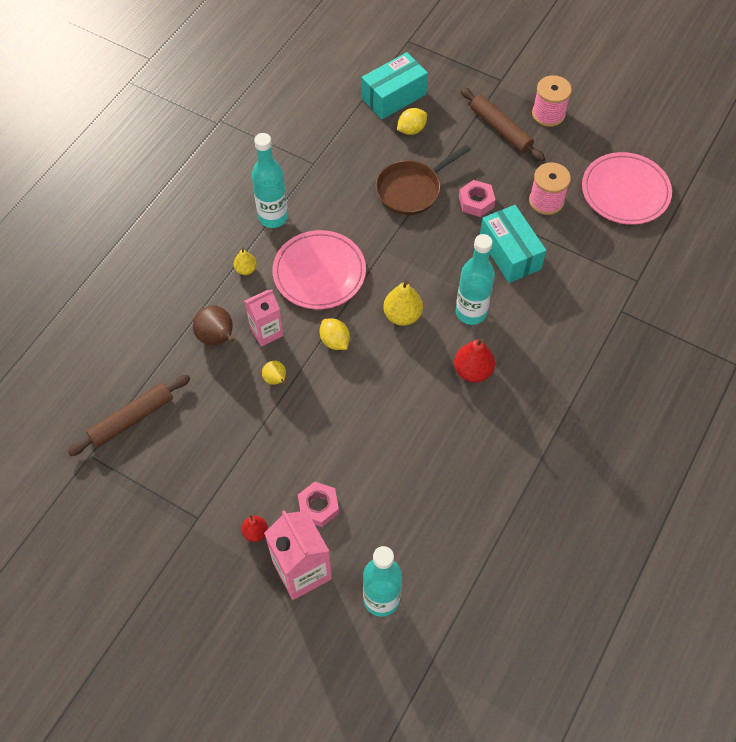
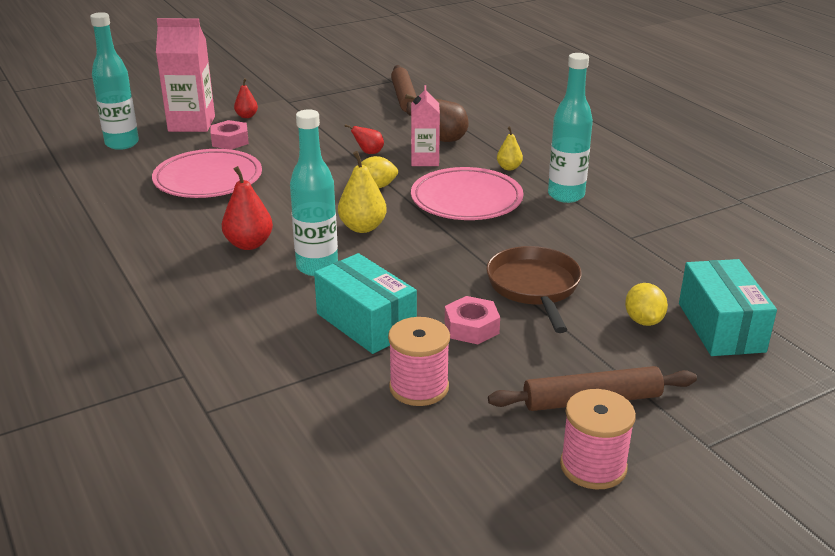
camera: 120 degrees right, 30 degrees down
(276, 380) = (368, 152): yellow pear -> red pear
(509, 253) = (366, 323): turquoise box -> turquoise box turned 45 degrees clockwise
(625, 192) = (361, 477): pink plate -> pink plate (208, 180)

